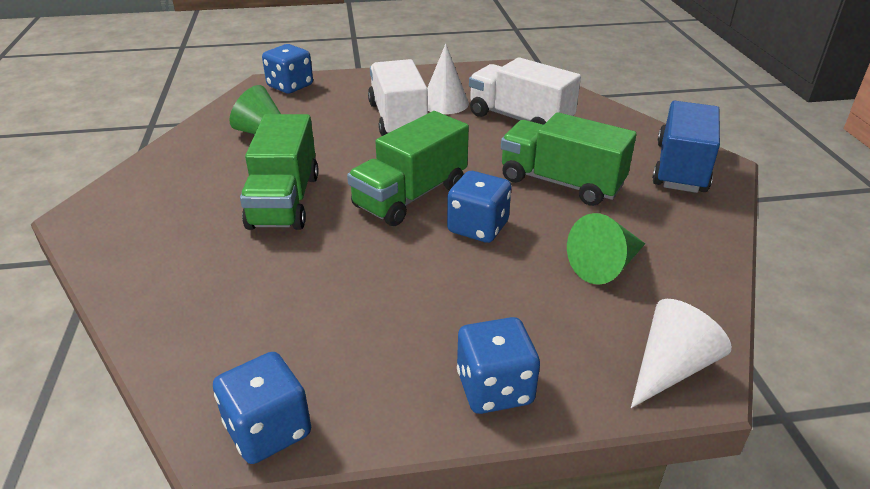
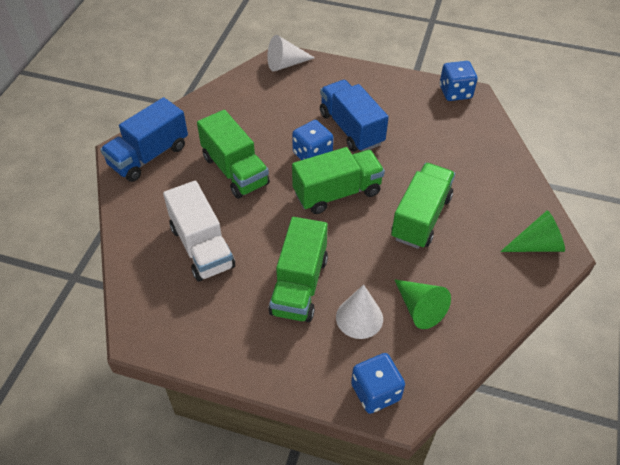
camera: 155 degrees left, 15 degrees up
(398, 119) = (299, 285): white truck -> green truck
(445, 103) = (244, 295): white cone -> white cone (359, 318)
(446, 281) = (351, 128): none -> blue truck
(494, 388) = (360, 79): blue dice -> none
(606, 266) = (266, 110): green cone -> green cone (536, 245)

